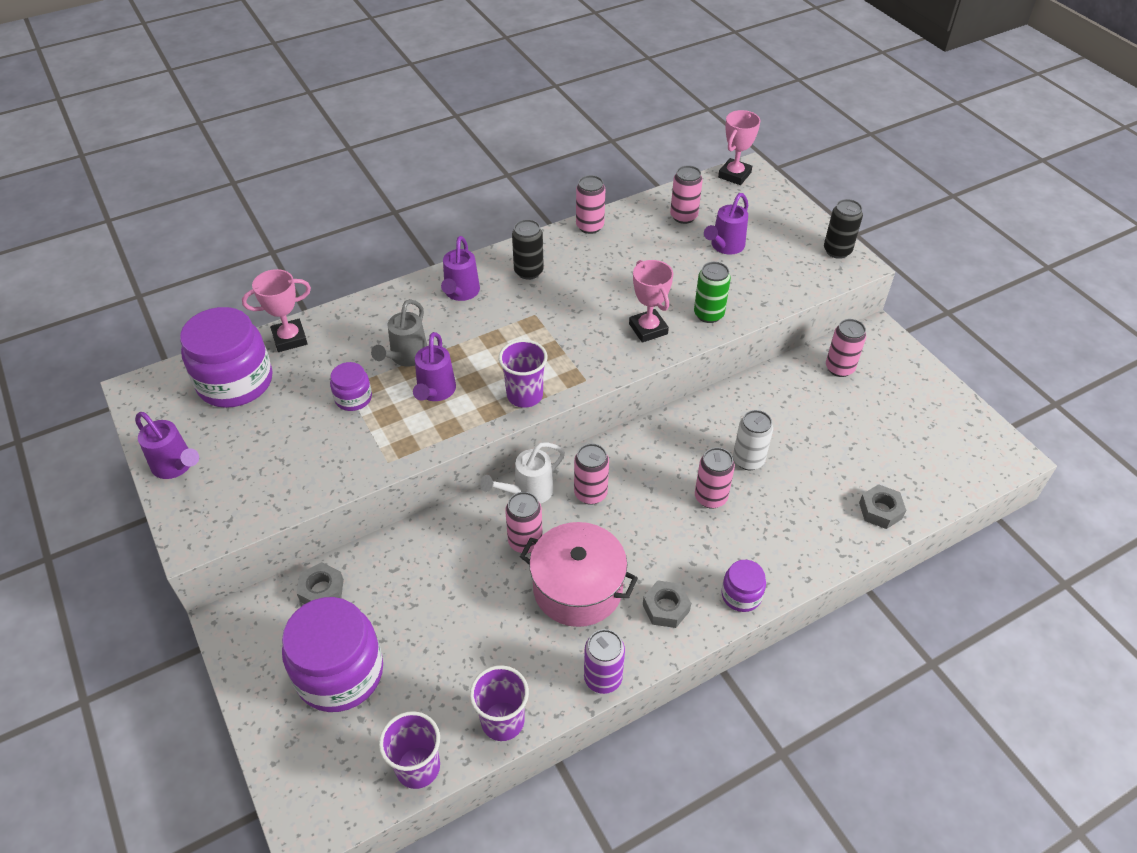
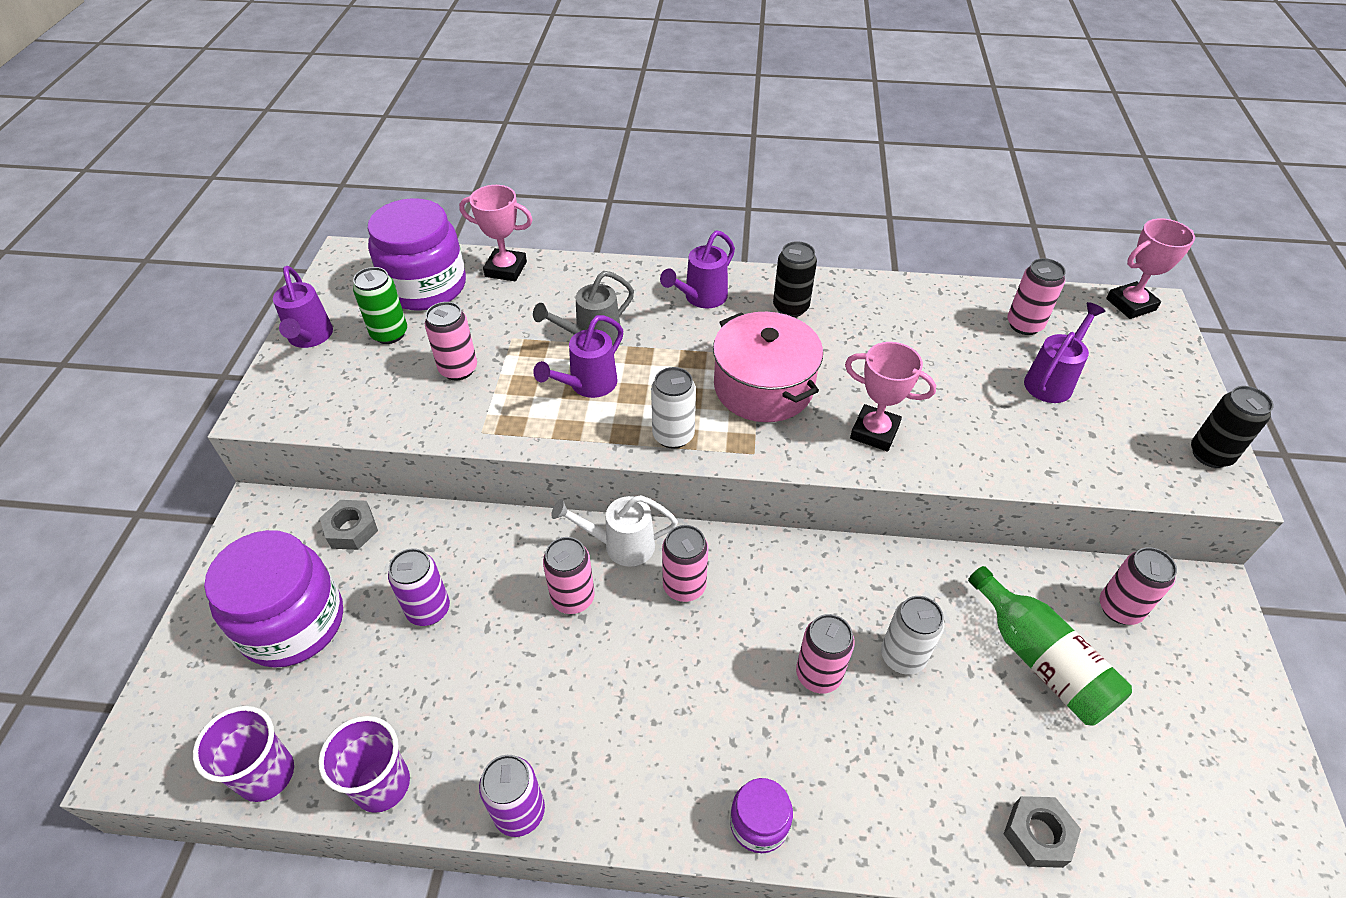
camera: 35 degrees right, 0 degrees up
(353, 398) = (508, 352): purple jar -> none
(432, 606) = (428, 610): none -> purple can
(525, 395) = (673, 435): purple cup -> white can
(578, 588) = (582, 686): pink pot -> pink pot (763, 387)
(590, 226) = (899, 289): pink can -> pink can (458, 369)
(648, 329) = (874, 432): pink trophy -> pink trophy turned 75 degrees counterclockwise
(666, 608) = (657, 776): grey nut -> none
(708, 314) = (965, 451): green can -> green can (389, 334)
(725, 246) = (1051, 381): purple watering can -> purple watering can turned 150 degrees clockwise
(820, 419) = (1040, 660): none -> green bottle

